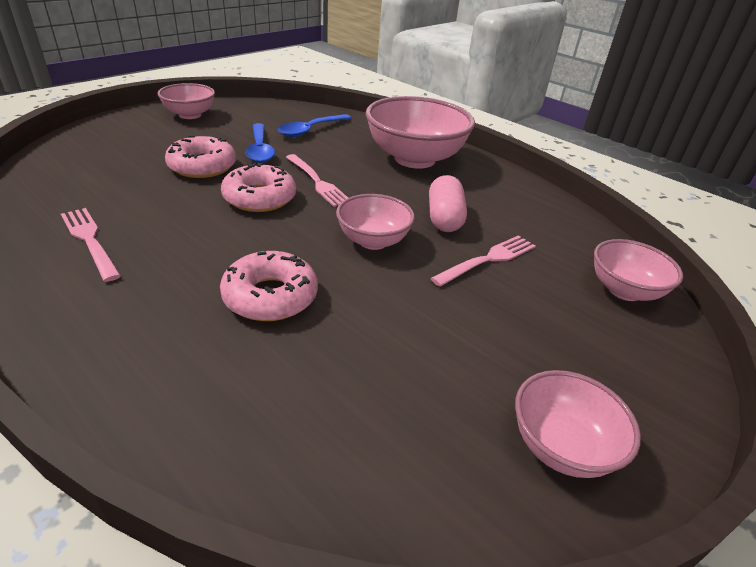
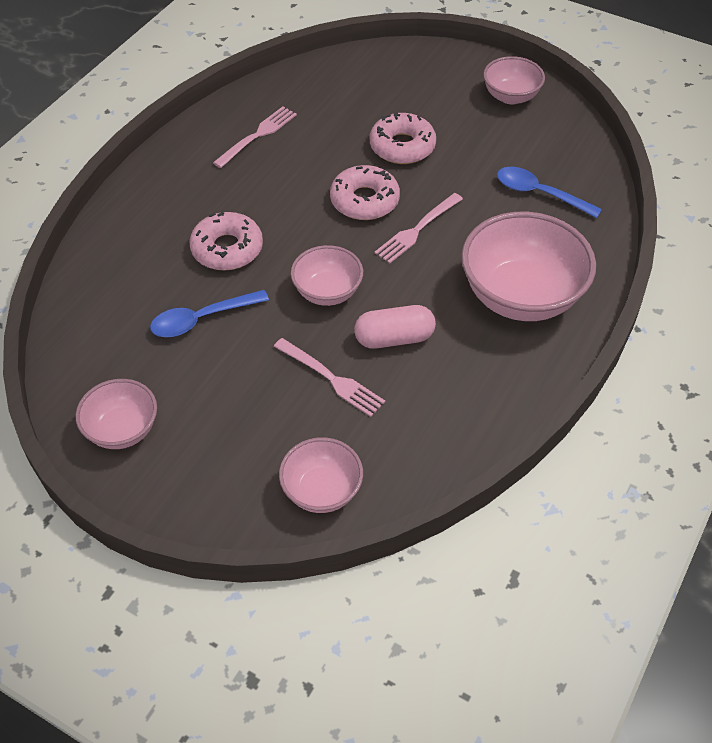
camera: 80 degrees right, 15 degrees up
(260, 149) = (462, 171): blue spoon -> blue spoon (202, 319)

